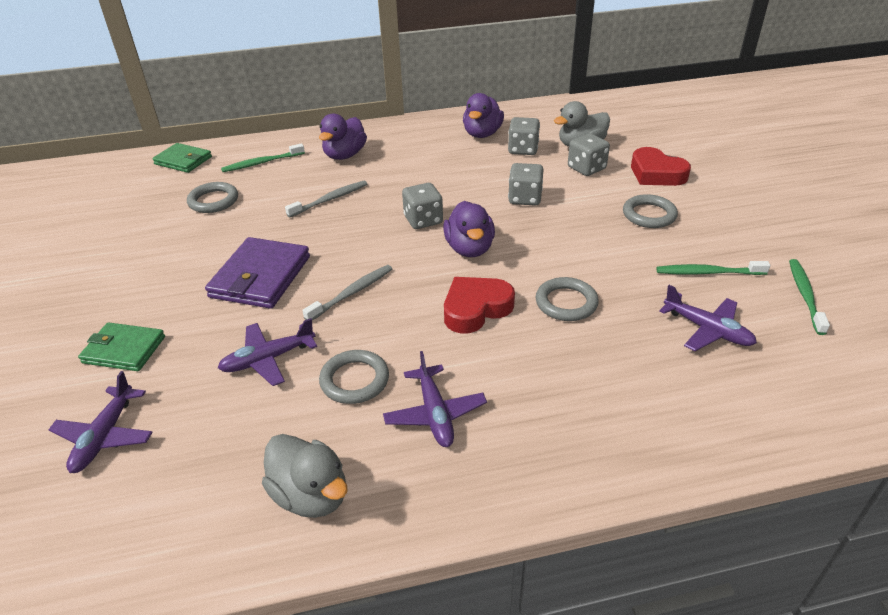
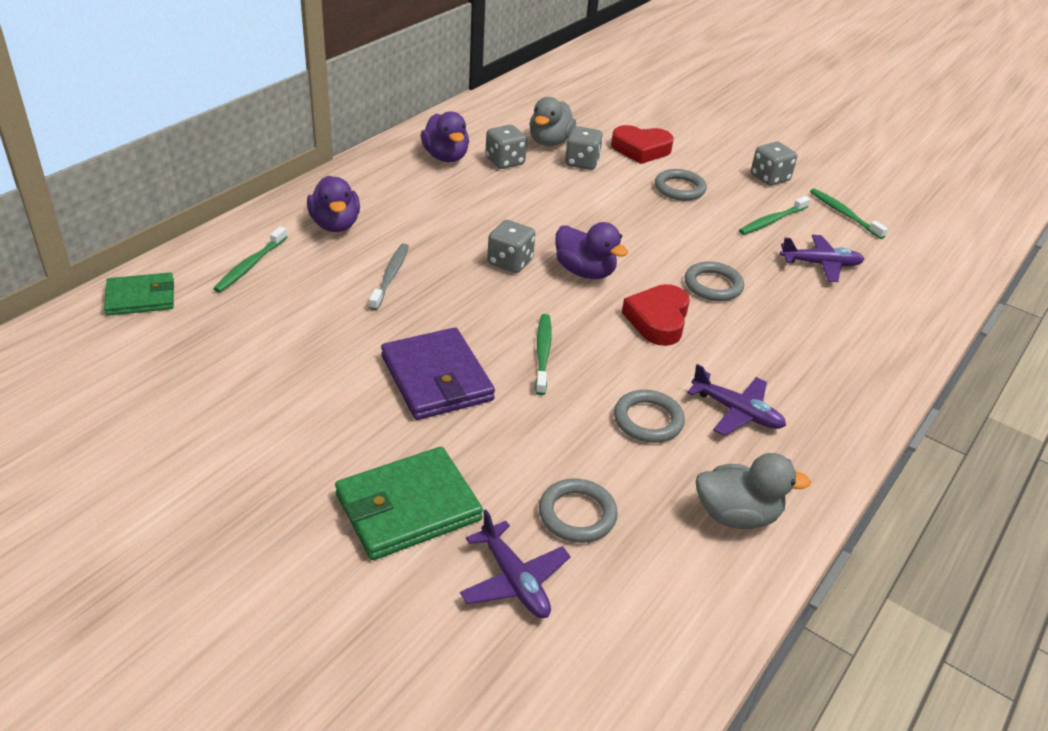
camera: 45 degrees left, 0 degrees up
(124, 350) = (407, 507): green wallet -> green wallet, size x1.53
(213, 201) = (260, 327): grey ring -> grey ring (577, 514)
(268, 359) = (555, 442): purple plane -> none
(352, 293) = (543, 353): grey toothbrush -> green toothbrush
(525, 198) = (568, 208): grey dice -> grey dice (769, 178)

